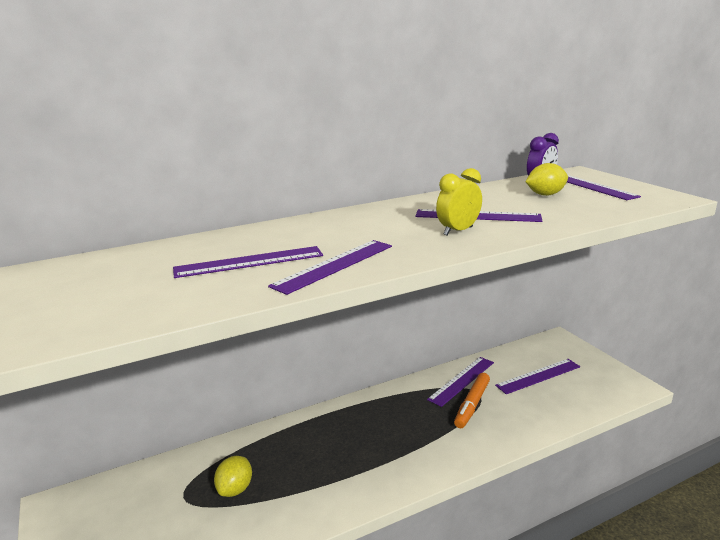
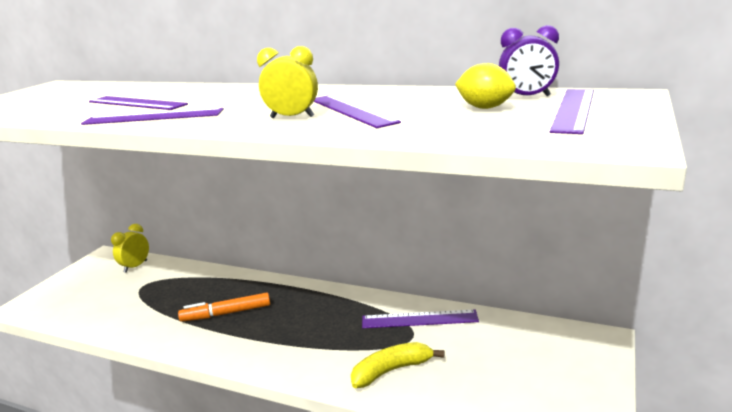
camera: 50 degrees right, 0 degrees up
(130, 488) = (135, 266): none -> yellow clock
(235, 489) = (165, 298): yellow lemon -> none
(472, 405) = (387, 342): orange marker -> orange marker (226, 313)
(506, 418) = (391, 370): none -> yellow banana
(538, 376) = (498, 358): purple ruler -> none

